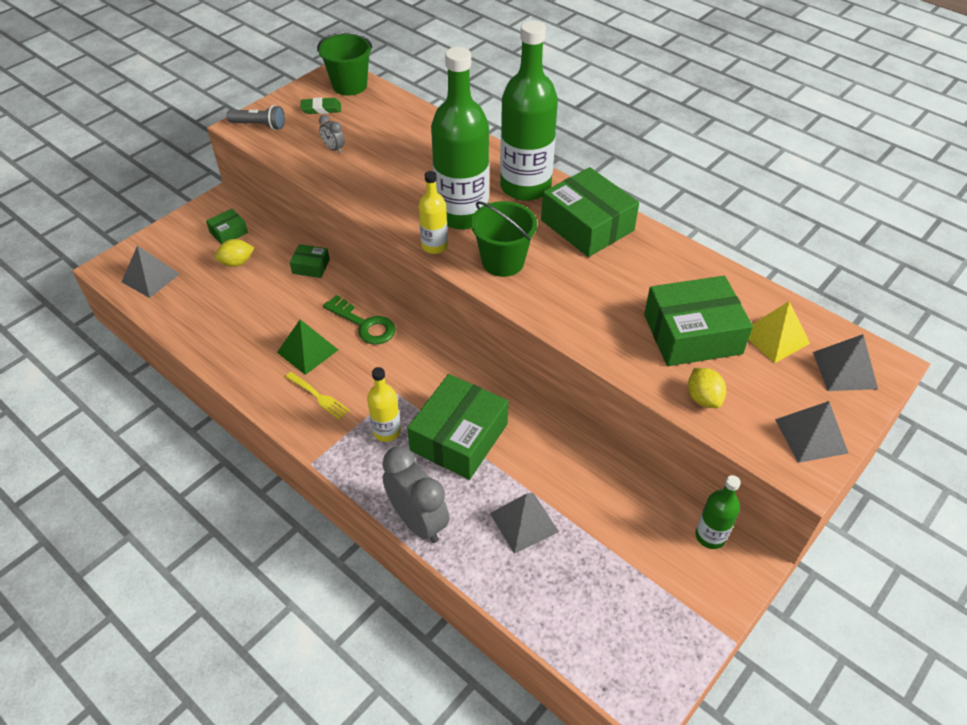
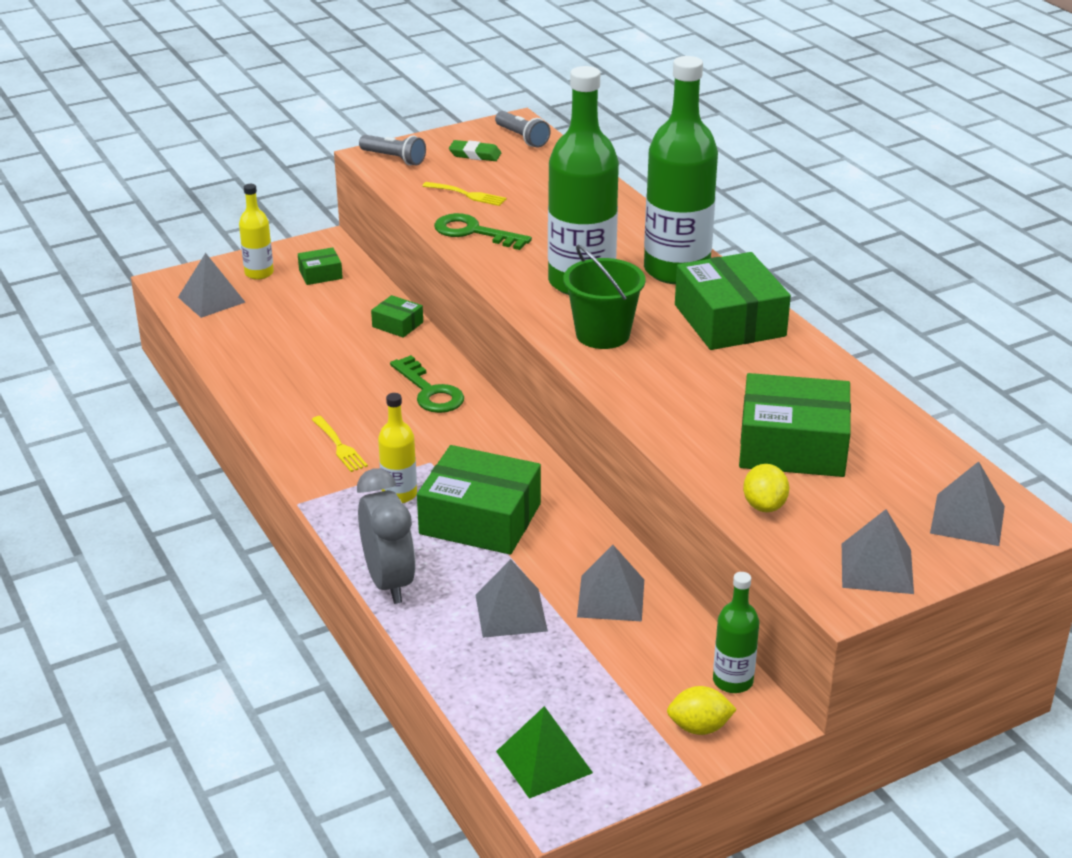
camera: 20 degrees right, 15 degrees down
(237, 263) = (314, 304): yellow lemon -> yellow lemon (699, 727)
(307, 351) = (350, 402): green pyramid -> green pyramid (544, 761)
(334, 149) = (467, 195): grey clock -> yellow fork
(349, 85) = (522, 138): green bucket -> grey flashlight
(356, 184) = (473, 232): none -> green key
(434, 246) = (530, 305): yellow bottle -> yellow bottle (259, 273)
(459, 437) = (480, 518): green box -> green box turned 60 degrees clockwise
(589, 484) = (611, 598): none -> grey pyramid
(775, 337) = (897, 470): yellow pyramid -> none

